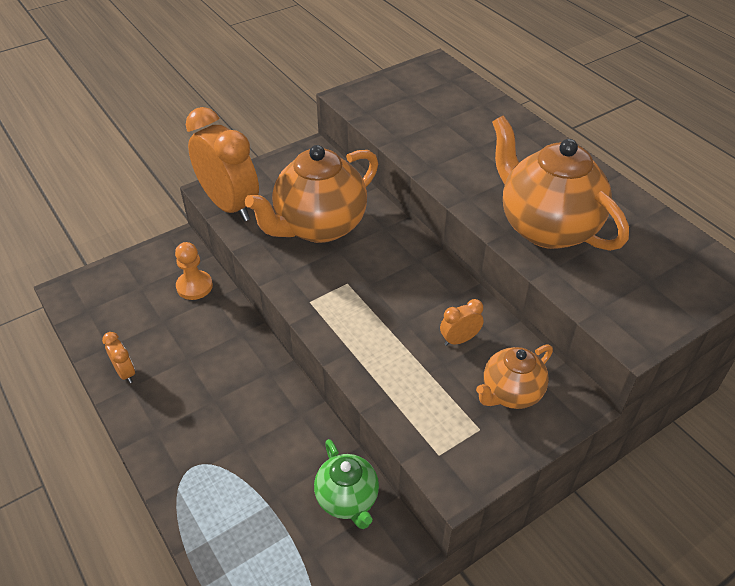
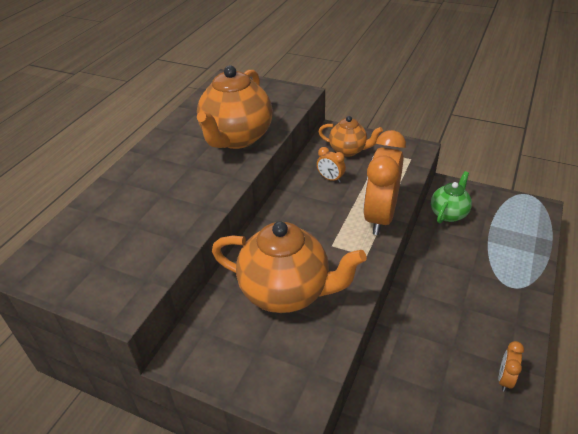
camera: 120 degrees left, 5 degrees down
(194, 286) = (387, 397): orange pawn -> none
(230, 205) = (310, 375): orange clock -> orange clock (380, 217)

